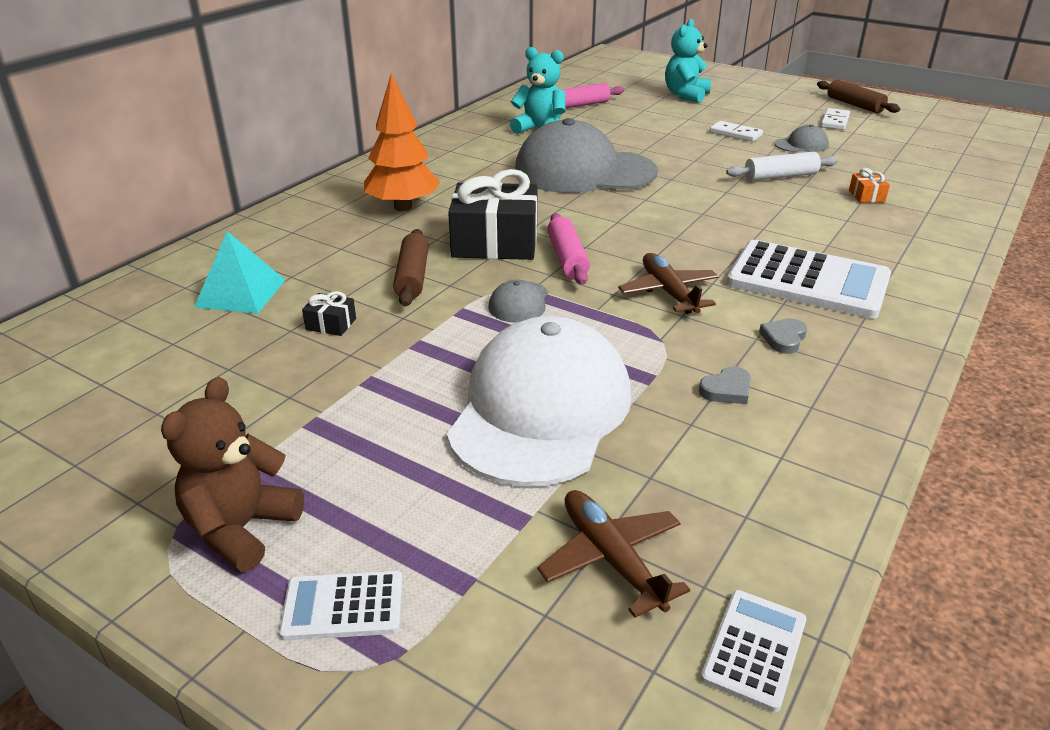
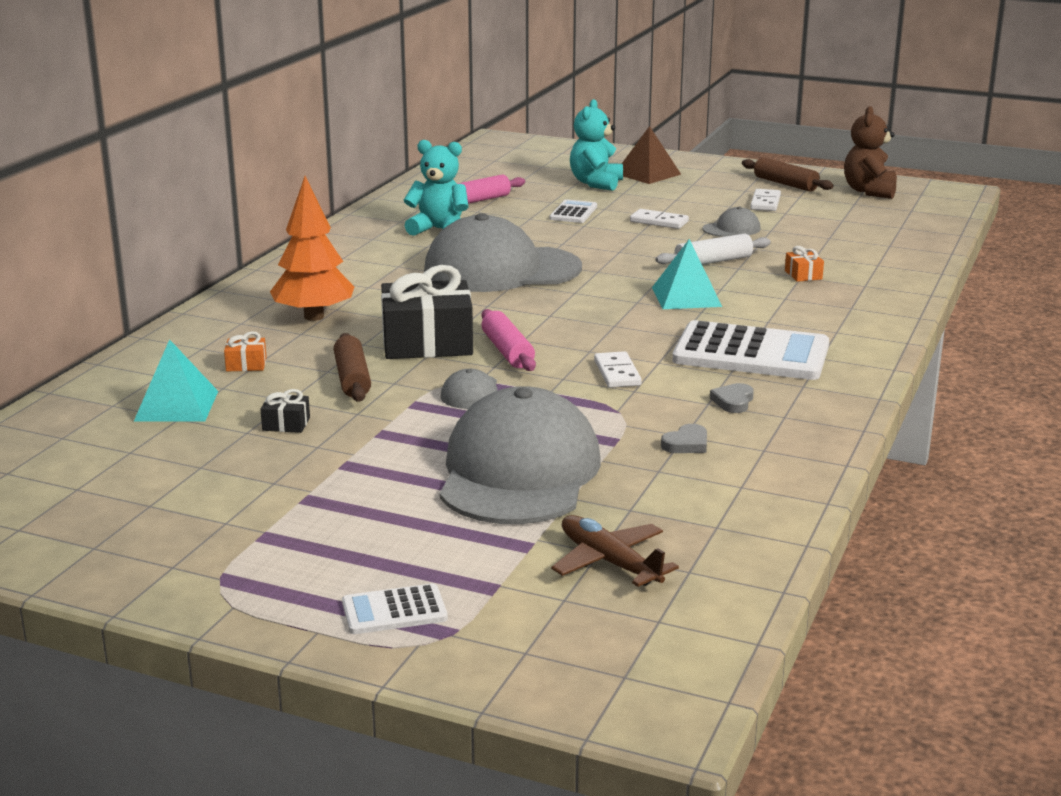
camera: 10 degrees left, 10 degrees down
(241, 529) = (280, 574): brown teddy bear -> brown teddy bear (869, 191)
(323, 253) = (246, 364): none -> orange gift
(541, 410) = (519, 472): white cap -> grey cap
(668, 292) = (617, 373): brown plane -> white domino
(732, 89) = (647, 174): none -> brown pyramid
(750, 211) = (686, 297): none -> turquoise pyramid
(754, 649) = (734, 601): white calculator -> white calculator (573, 212)

